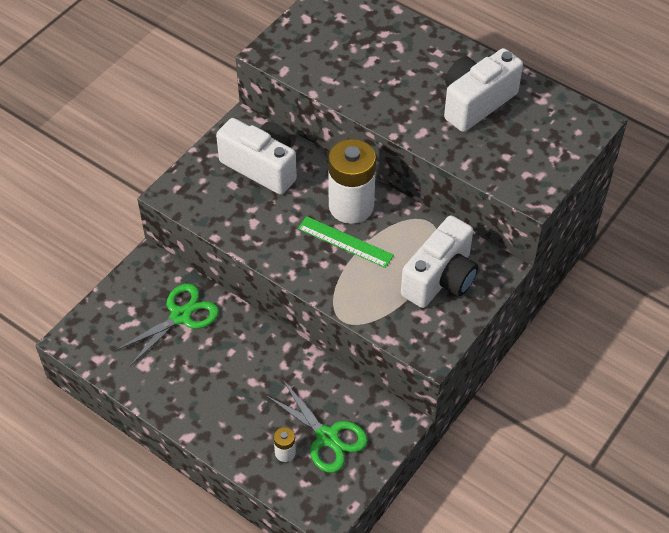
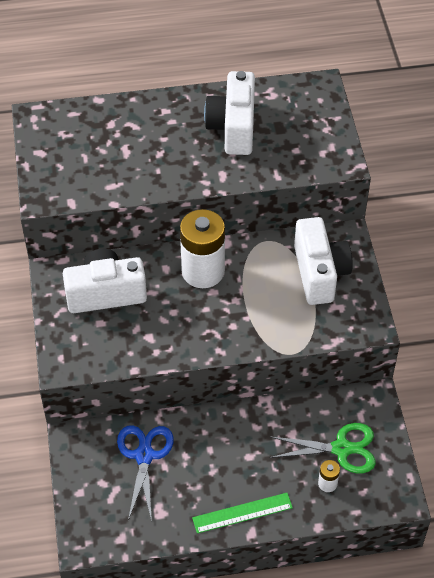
camera: 45 degrees left, 0 degrees up
(181, 316) = (144, 456): green scissors -> blue scissors
(345, 242) = (229, 299): green ruler -> green ruler (242, 513)

